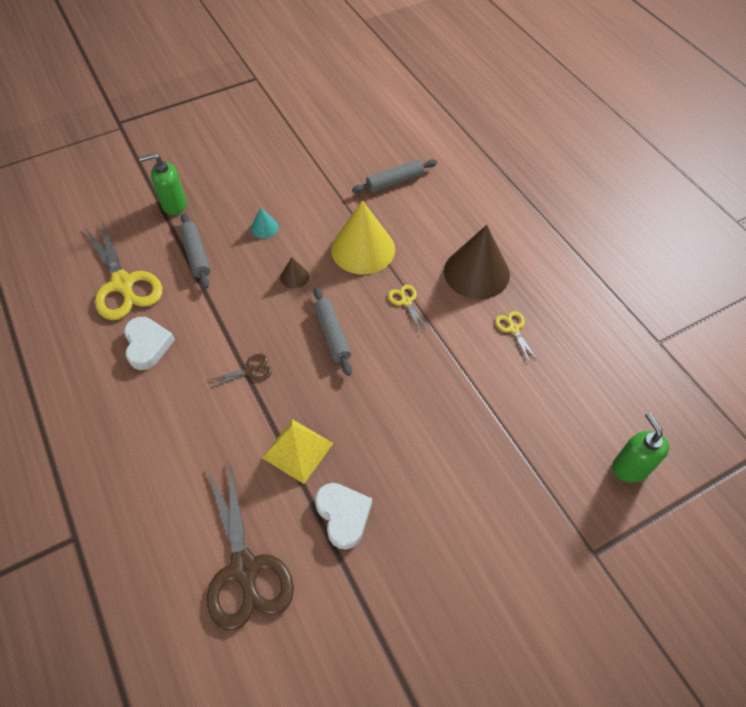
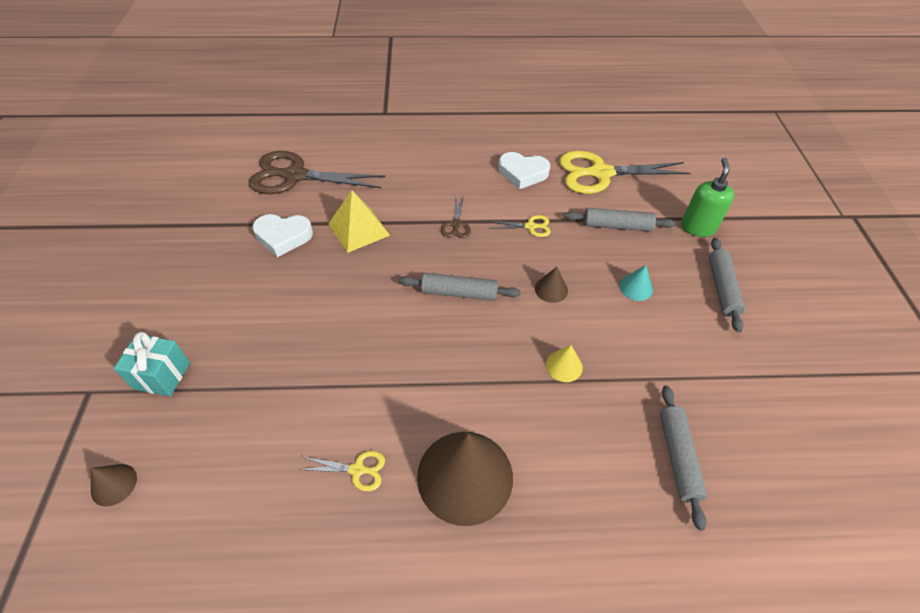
camera: 115 degrees right, 5 degrees down
(239, 182) = (722, 288): none -> grey rolling pin
(363, 249) = (564, 366): yellow cone -> yellow cone, size x0.44
(406, 302) = (463, 374): yellow scissors -> yellow scissors (530, 226)
(542, 505) = (162, 375): none -> turquoise gift
(630, 467) = (114, 484): green soap dispenser -> brown cone

